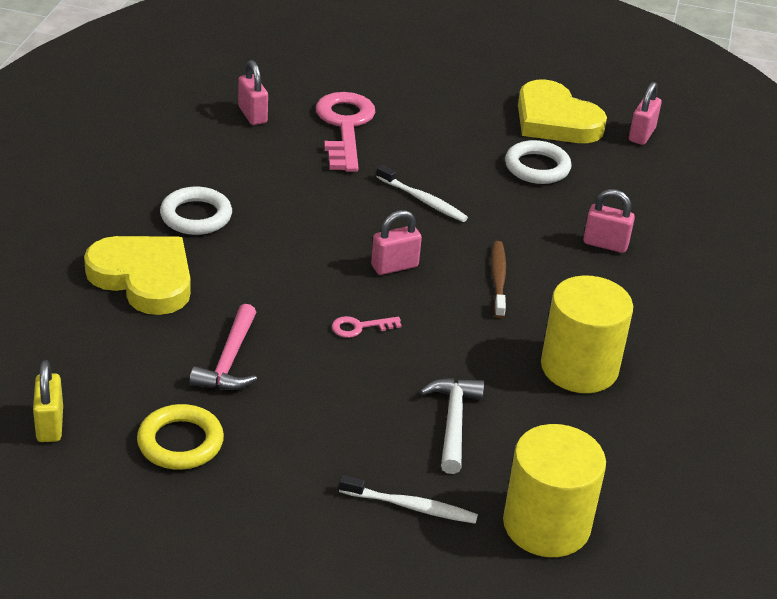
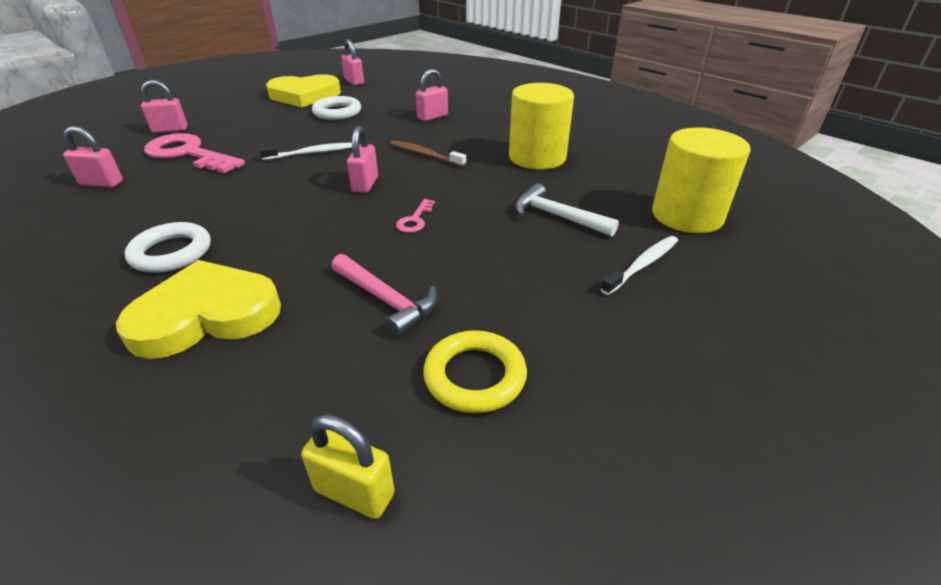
camera: 55 degrees left, 0 degrees up
(378, 85) = (170, 130): none -> pink padlock

